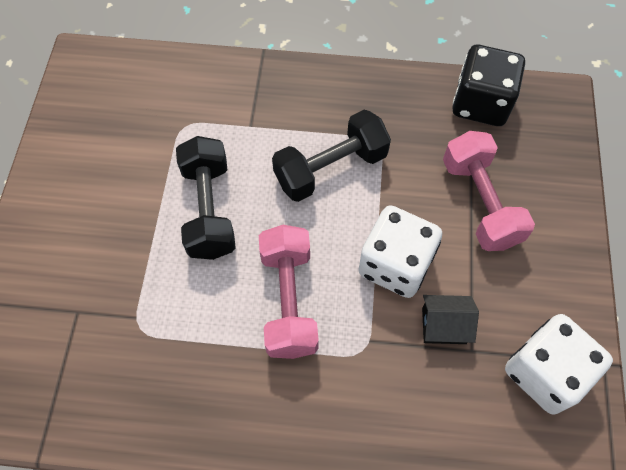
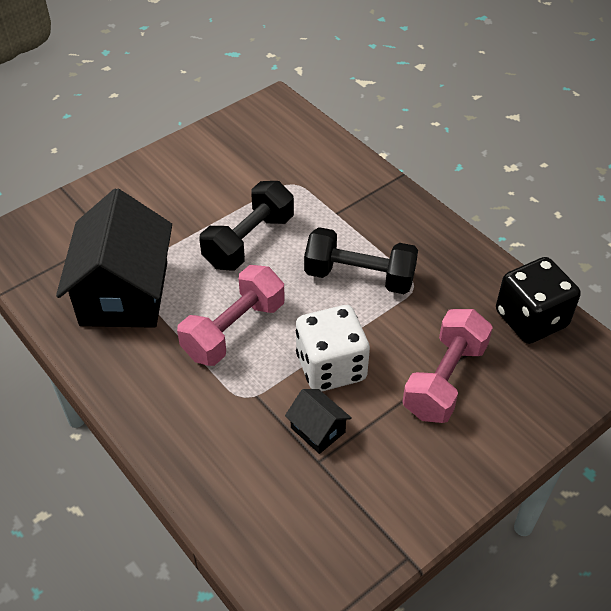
camera: 45 degrees right, 15 degrees down
(157, 351) = (124, 293): none -> black house
(544, 372) = (354, 520): white dice -> none

